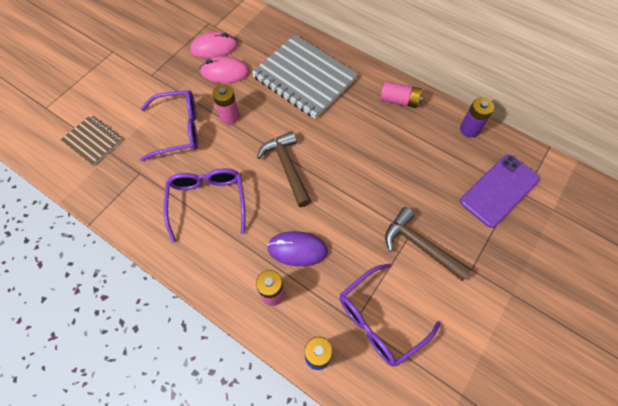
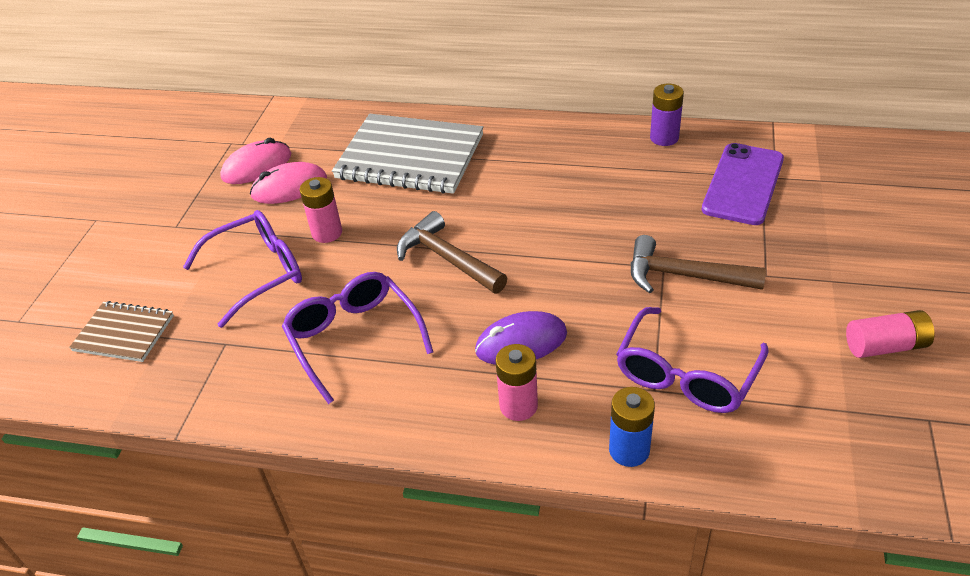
camera: 20 degrees left, 20 degrees down
(399, 100) = (555, 139): pink battery -> pink battery (885, 346)

